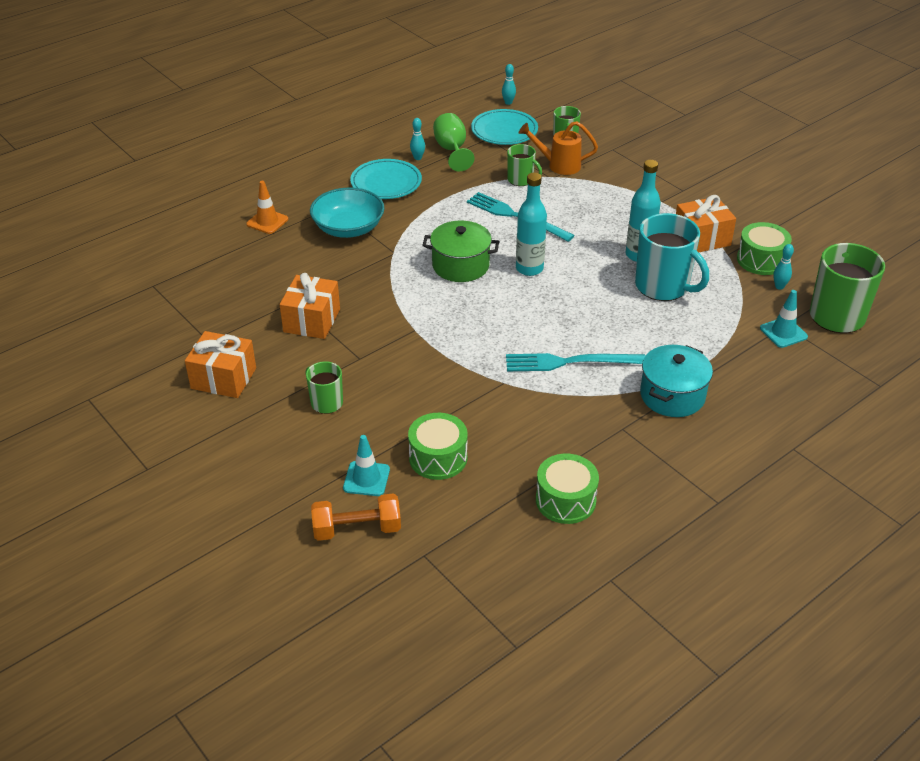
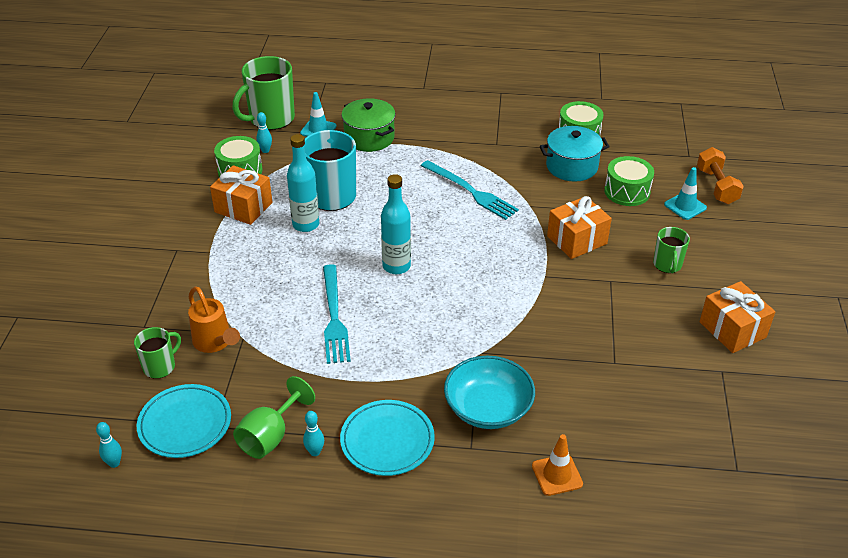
camera: 135 degrees left, 0 degrees up
(312, 320) = (617, 334): orange gift -> orange gift (577, 240)
(357, 529) = (716, 186): orange dumbbell -> orange dumbbell turned 45 degrees clockwise
(460, 265) = (442, 303): green pot -> green pot (369, 138)
(521, 180) = (270, 351): green mug -> none
(672, 395) = (441, 141): turquoise pot -> turquoise pot (571, 166)

